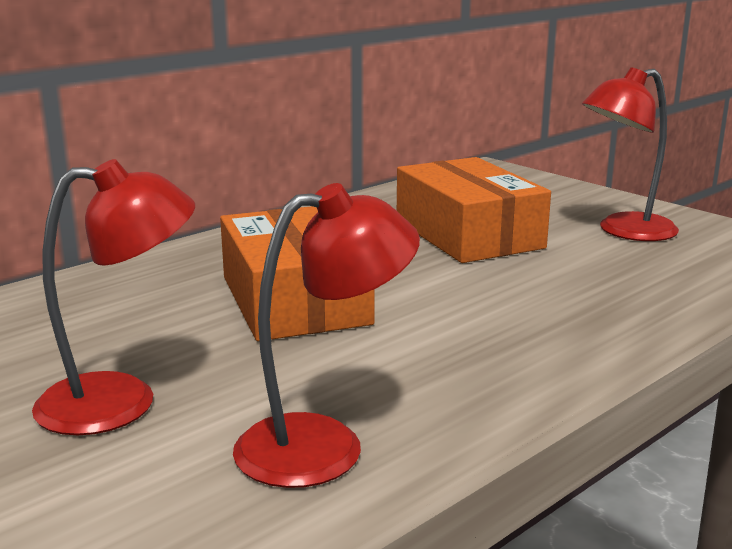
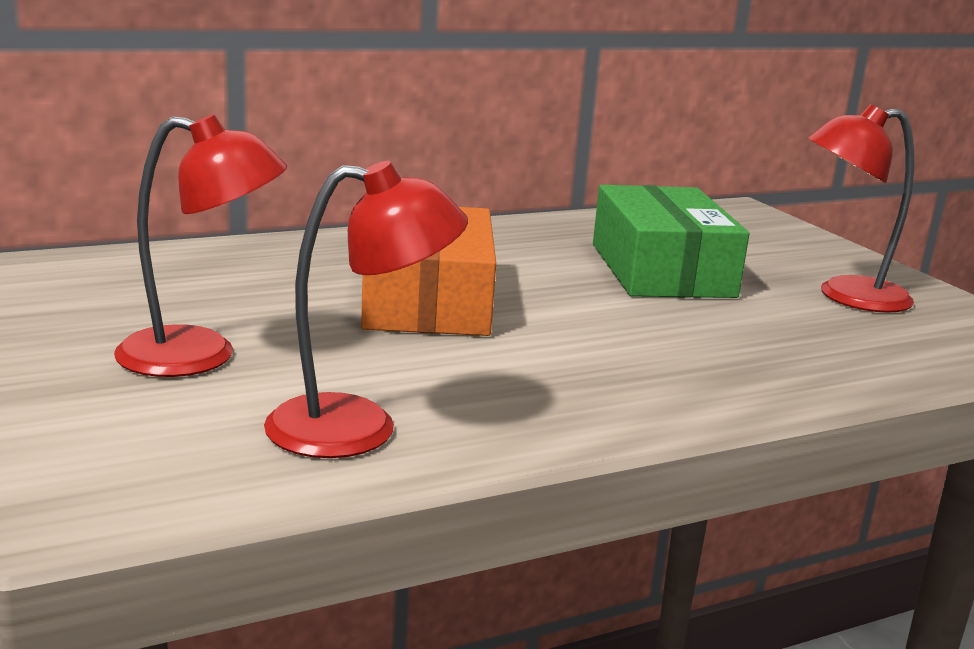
camera: 15 degrees right, 0 degrees up
(468, 234) = (661, 270): orange box -> green box

